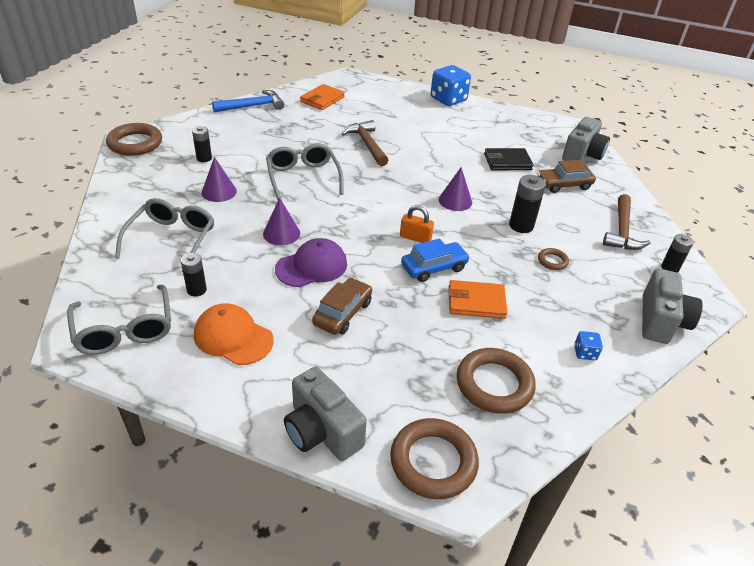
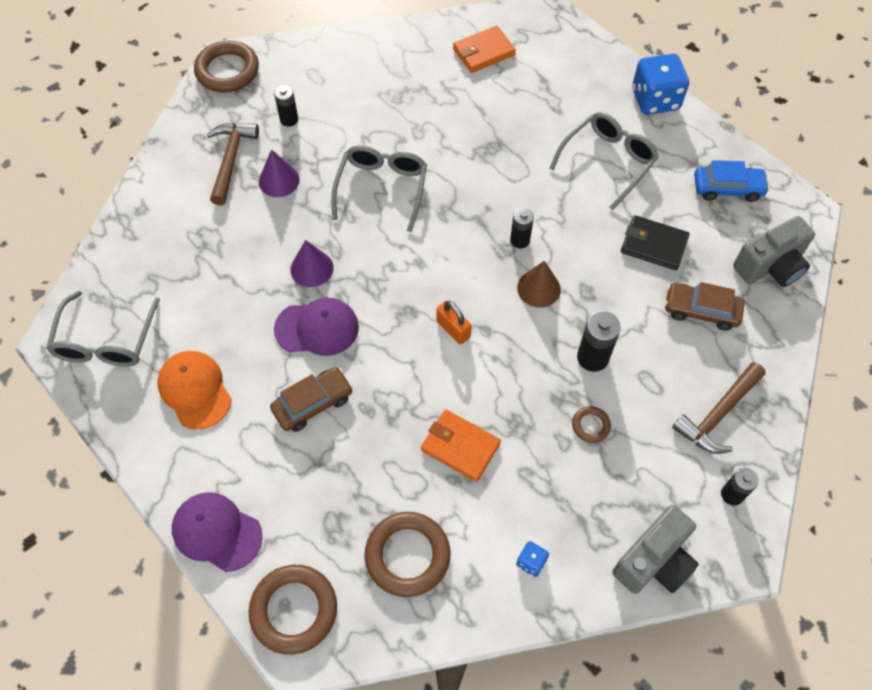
camera: 30 degrees right, 20 degrees up
(172, 239) = (199, 236): grey glasses -> grey glasses (608, 162)
(196, 290) = (190, 316): black battery -> black battery (520, 240)
(253, 106) = (390, 41): blue hammer -> none
(322, 431) = (216, 532): grey camera -> purple cap
(367, 144) = (490, 154): brown hammer -> brown hammer (231, 160)
(434, 267) = (446, 381): blue car -> blue car (727, 188)
(455, 201) = (538, 288): purple cone -> brown cone

